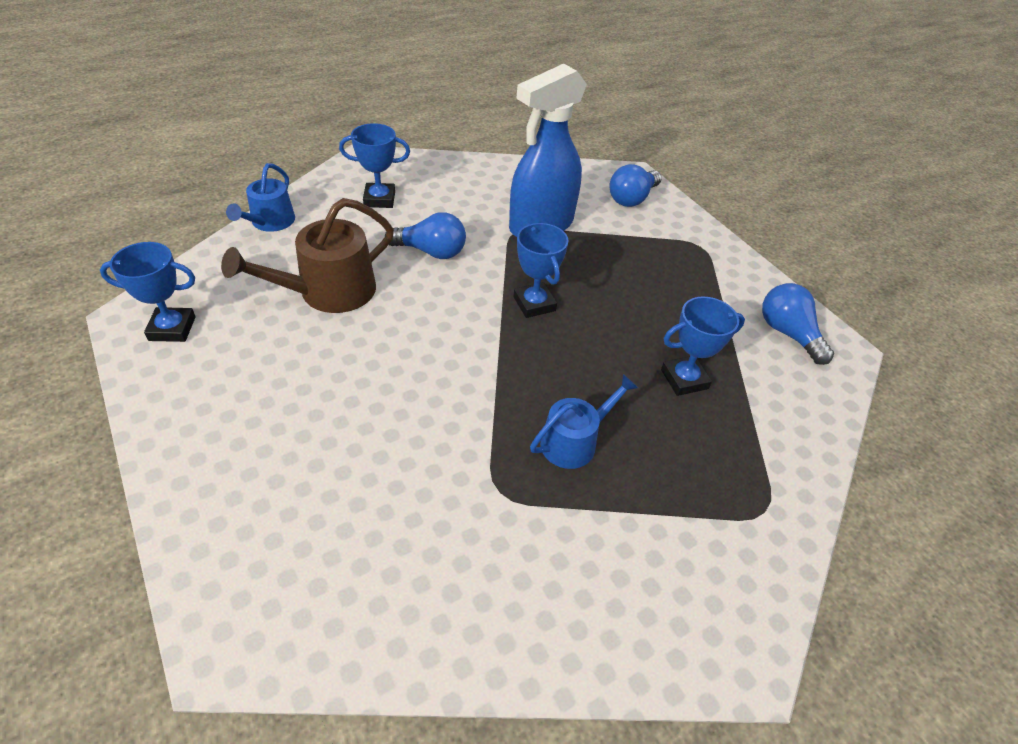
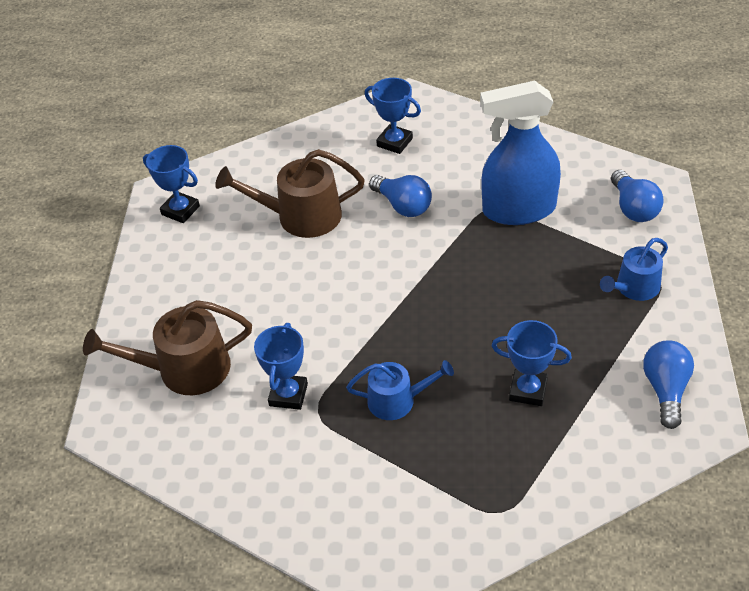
camera: 40 degrees right, 0 degrees up
(270, 222) = (295, 140): blue watering can -> blue watering can (634, 288)
(298, 512) = (184, 369): none -> brown watering can
(534, 304) = (454, 281): blue trophy -> blue trophy (288, 395)
(632, 198) = (633, 208): blue light bulb -> blue light bulb turned 90 degrees counterclockwise

